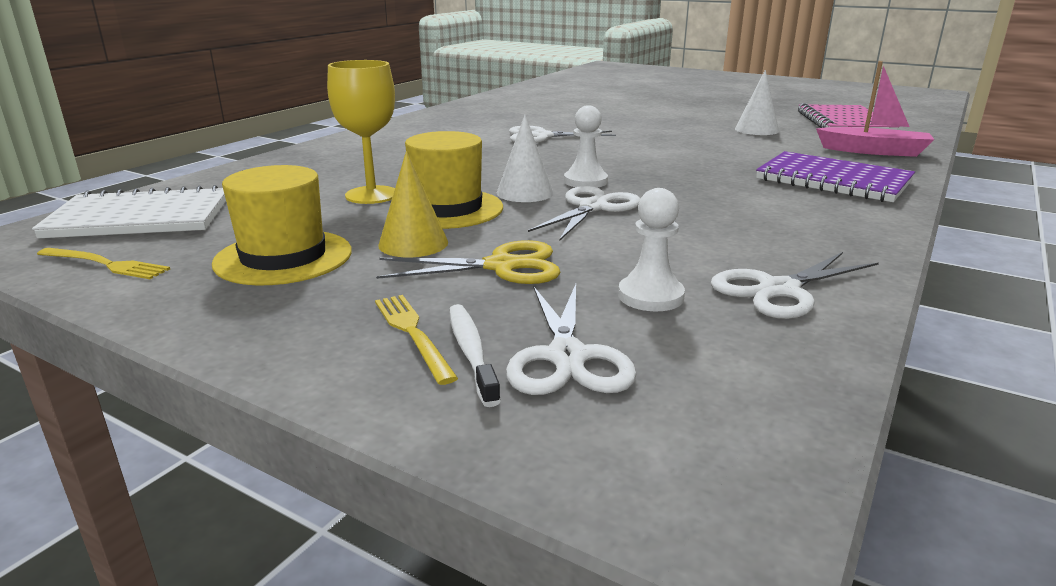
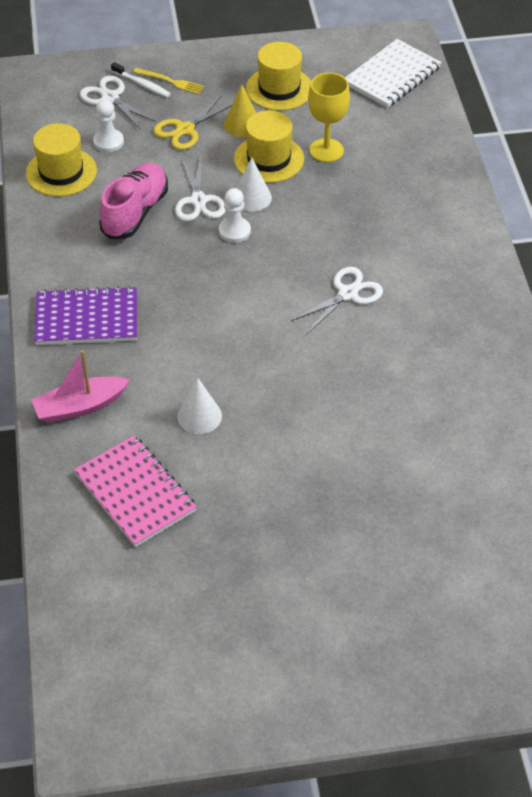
camera: 140 degrees right, 25 degrees up
(105, 264) = (337, 50): yellow fork -> none
(692, 222) = (135, 212): none -> pink shoe
(779, 290) = (61, 172): white scissors -> yellow hat

